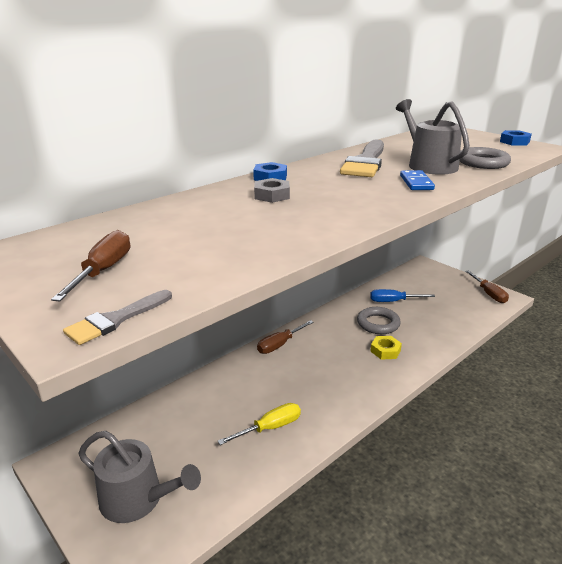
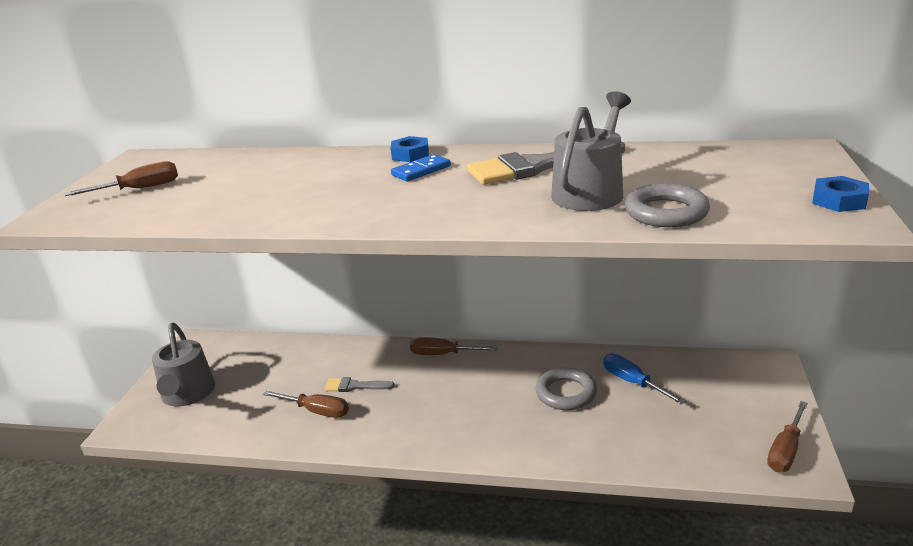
camera: 55 degrees right, 0 degrees up
(115, 320) = (70, 220): grey brush -> grey brush (355, 386)
(271, 427) = (317, 411): yellow screwdriver -> brown screwdriver
(272, 195) = (360, 172): grey nut -> none
(385, 351) = (517, 421): yellow nut -> none
(416, 183) = (504, 206): blue domino -> blue domino (421, 170)

